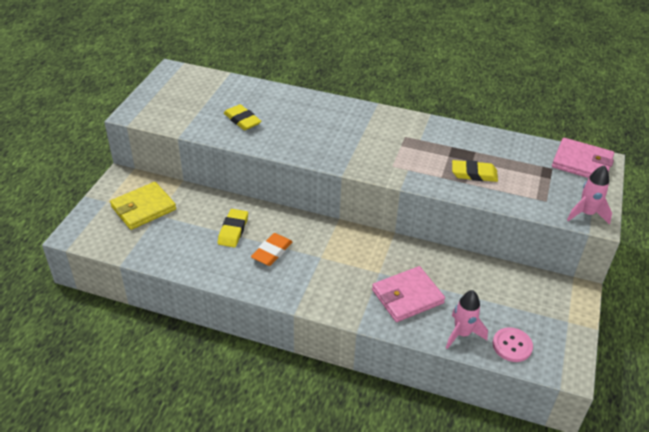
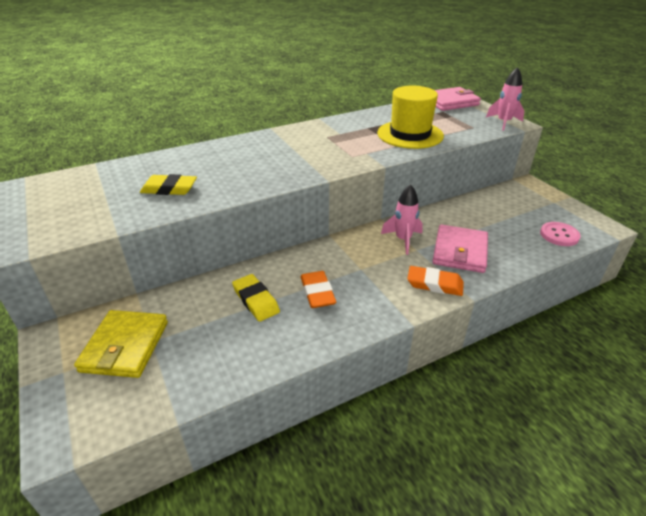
camera: 45 degrees left, 5 degrees down
(349, 302) = (434, 284): none -> orange eraser
(462, 334) = (527, 249): pink rocket -> pink rocket (403, 240)
(474, 174) = (410, 134): yellow eraser -> yellow hat

